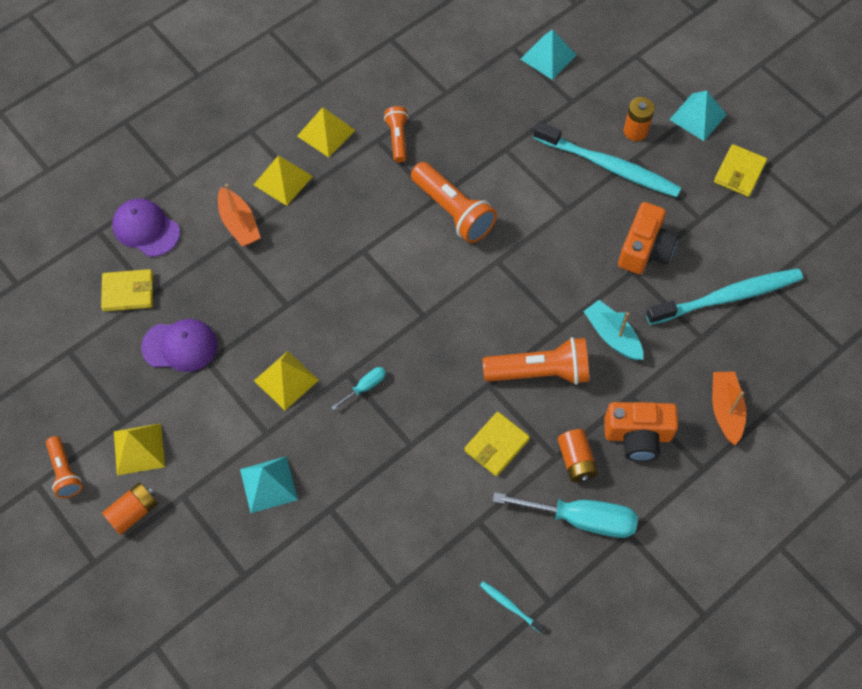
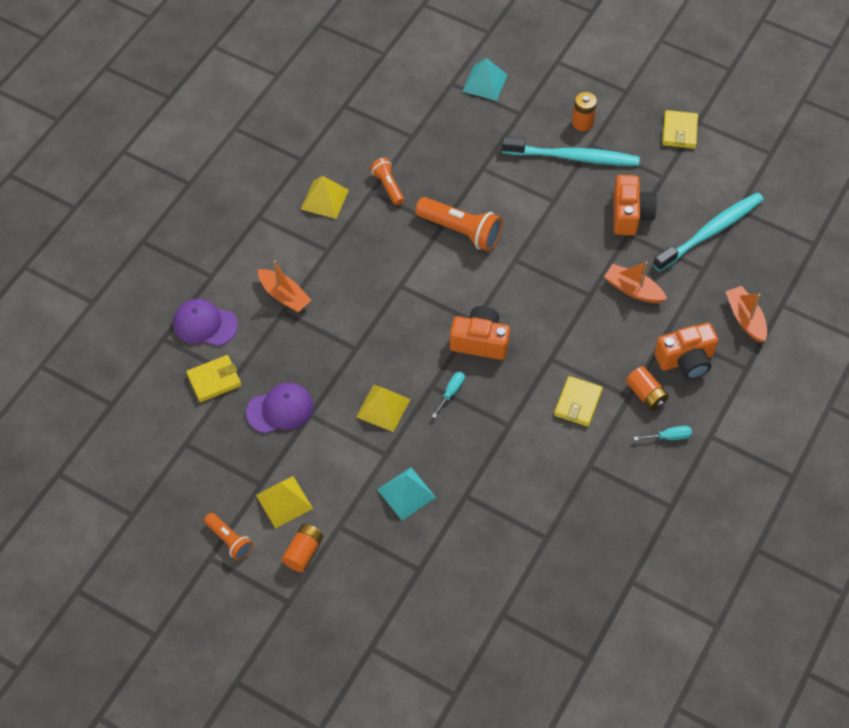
camera: 20 degrees left, 5 degrees down
(283, 180) = (305, 249): yellow pyramid -> none
(420, 340) = (480, 341): none -> orange camera
(510, 606) = (641, 520): turquoise toothbrush -> none
(539, 372) = (587, 336): orange flashlight -> none
(581, 519) = (669, 437): turquoise screwdriver -> turquoise screwdriver, size x0.48
(612, 336) = (633, 290): turquoise boat -> orange boat
(697, 117) = (628, 97): turquoise pyramid -> none

